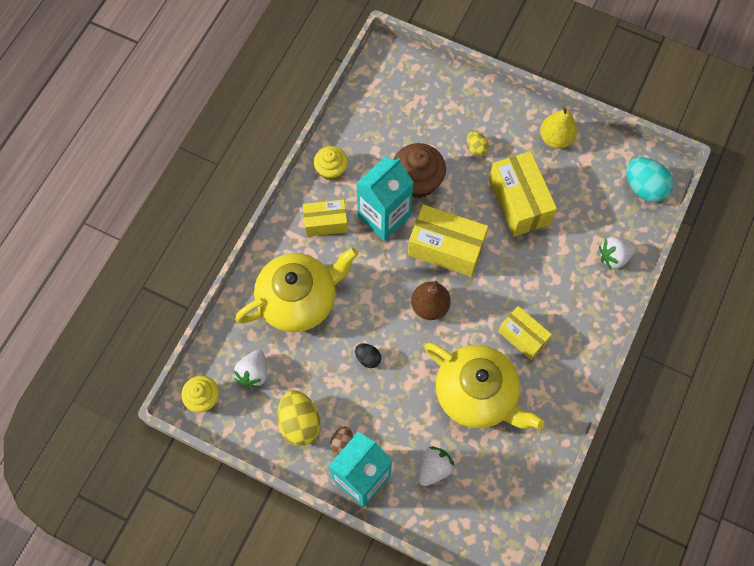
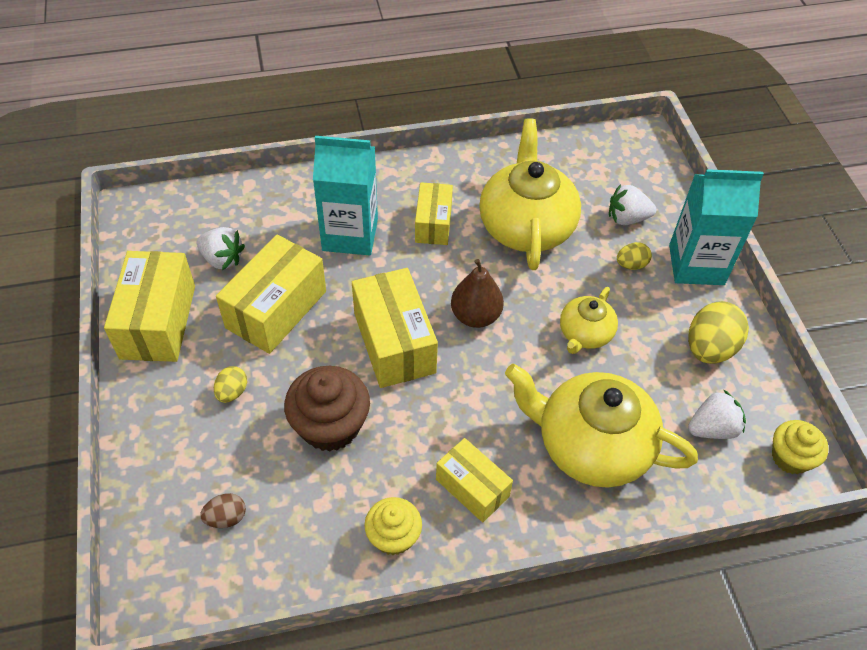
camera: 130 degrees left, 15 degrees down
(342, 443) = (686, 299): brown egg -> brown egg (226, 518)
(368, 358) = (585, 334): black egg -> yellow teapot
(384, 216) = (408, 429): turquoise carton -> turquoise carton (350, 235)
(394, 434) = (631, 265): none -> yellow egg
(555, 138) = (158, 322): yellow pear -> yellow box
(614, 257) = (278, 199): white strawberry -> white strawberry (222, 259)
(644, 188) = (170, 214): turquoise egg -> none

